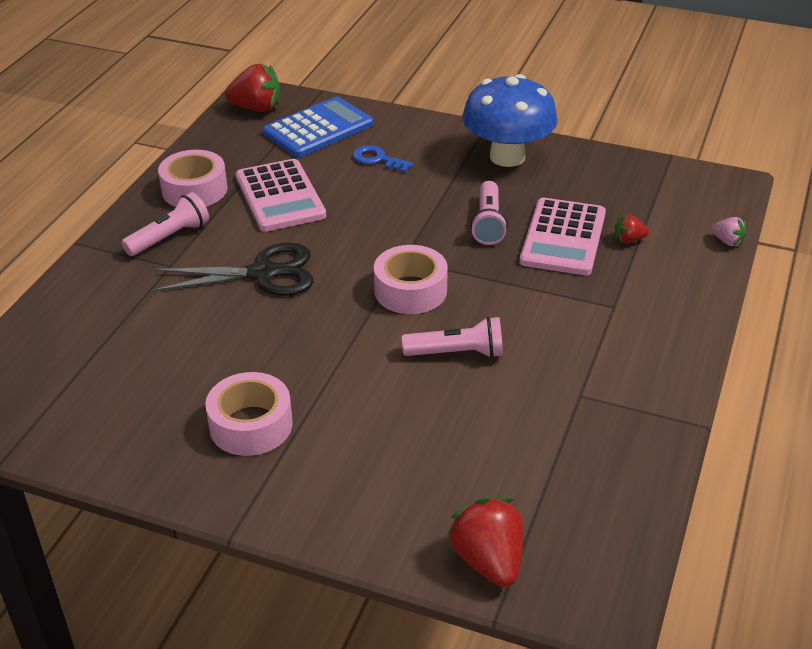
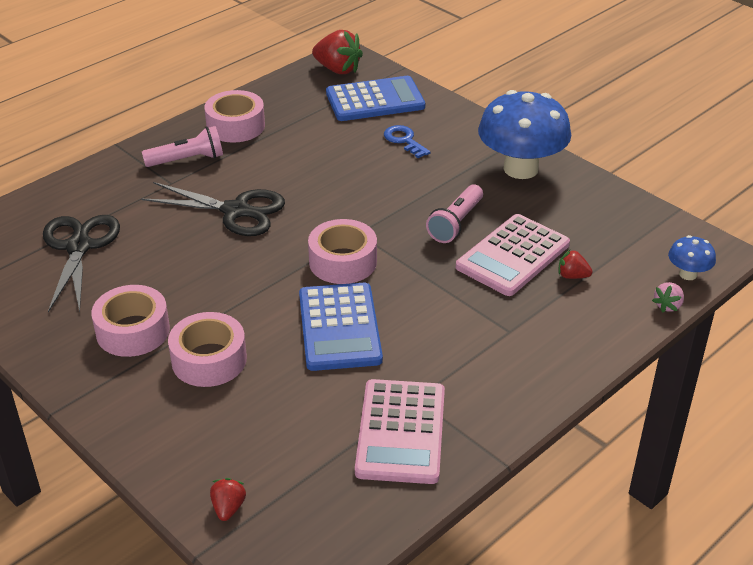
camera: 25 degrees right, 0 degrees up
(120, 359) = (79, 247): none -> black scissors
(280, 196) = (298, 150): pink calculator -> pink calculator (401, 432)
(354, 427) = (209, 360): none -> pink tape
(457, 353) = (339, 327): pink flashlight -> blue calculator
(488, 561) = (228, 508): red strawberry -> red strawberry, size x0.52
(722, 209) = (688, 274): none -> blue mushroom
(727, 241) = (668, 306): pink strawberry -> pink strawberry turned 60 degrees clockwise

